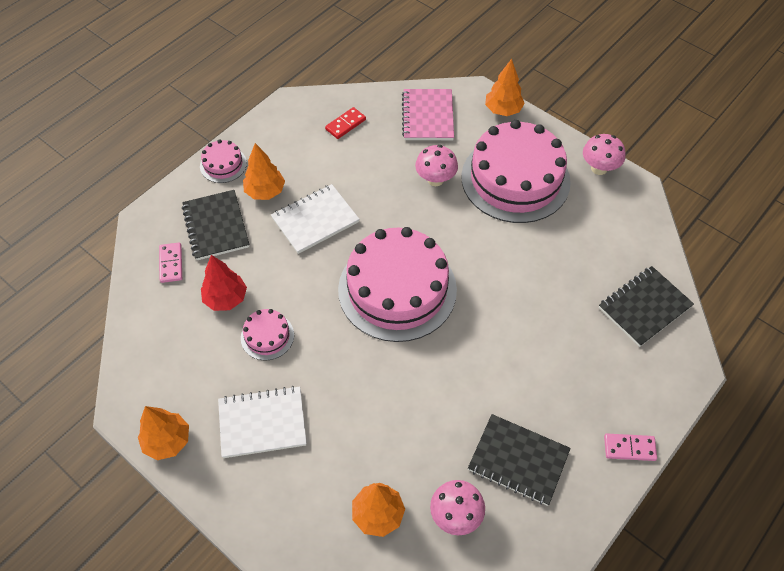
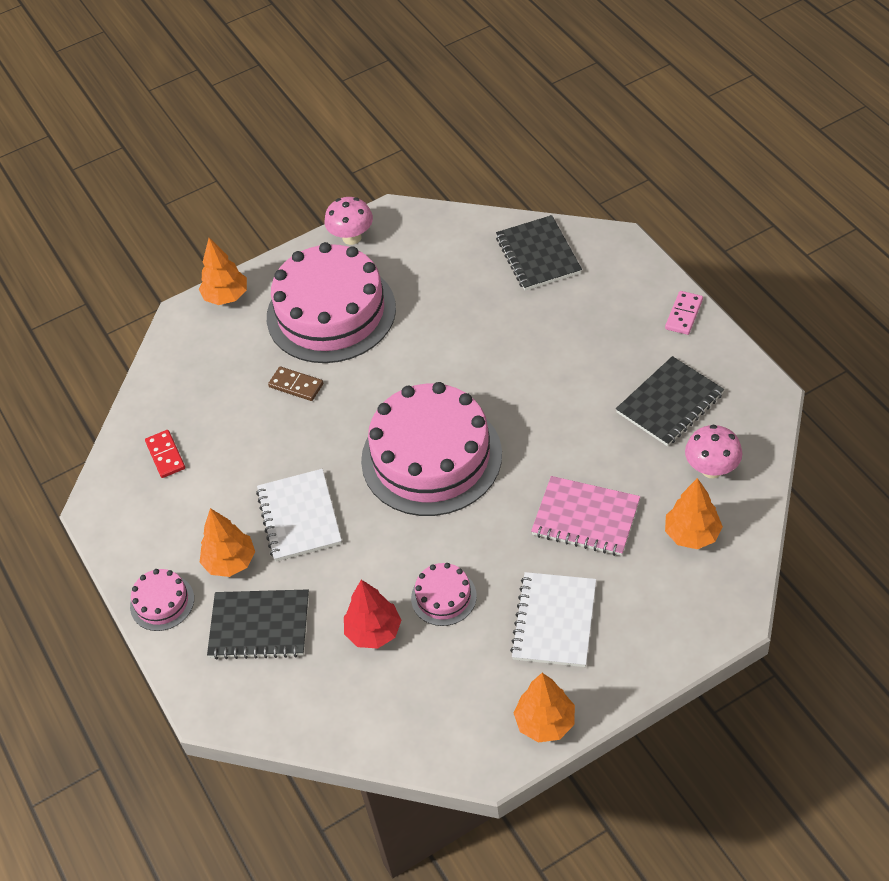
camera: 65 degrees left, 5 degrees down
(171, 264) = (295, 686): pink domino -> none
(427, 116) = (197, 370): pink notebook -> pink notebook (585, 518)
(435, 179) = (296, 385): pink mushroom -> brown domino

